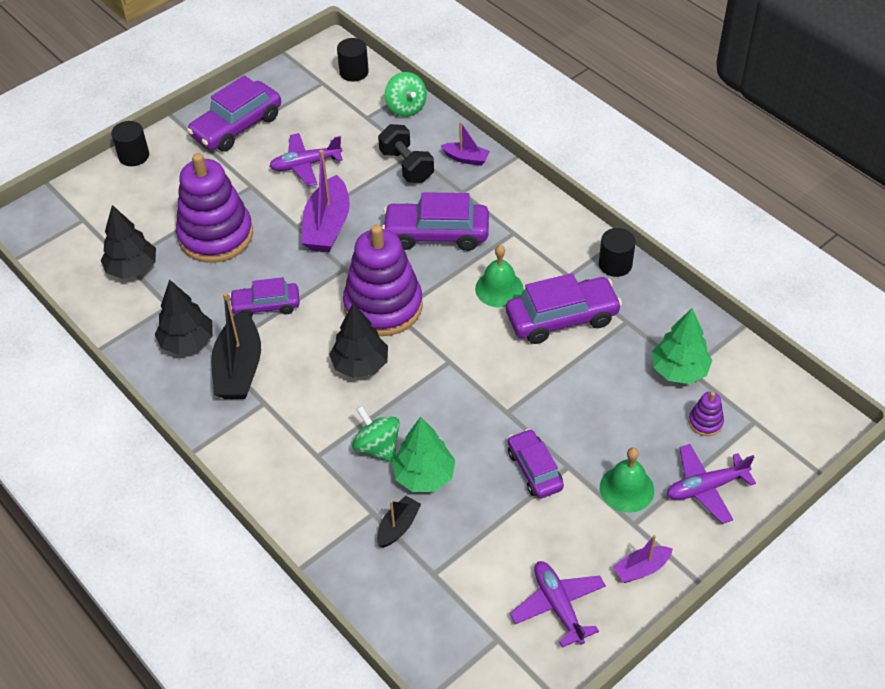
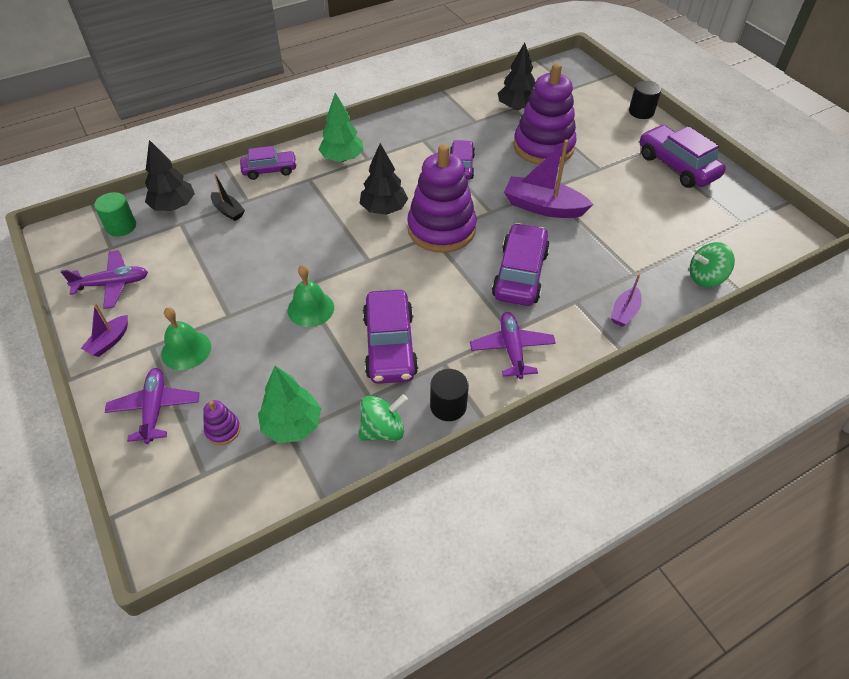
camera: 100 degrees right, 0 degrees up
(187, 342) = (437, 128): black tree -> black tree (174, 206)
(239, 368) = (404, 149): black boat -> none
(305, 165) = (623, 201): purple plane -> purple plane (512, 349)
(354, 72) = (761, 246): black cylinder -> none
(377, 447) = (302, 209): green spinning top -> green spinning top (383, 430)
(406, 166) = (616, 266): black dumbbell -> none
(424, 476) = (264, 230): green tree -> green tree (342, 158)
(456, 644) = (121, 226): none -> green cylinder
(499, 288) = (440, 306): green bell -> green bell (310, 309)
(534, 470) = (236, 294): purple car -> purple car (270, 170)
(641, 569) = (109, 341): purple boat -> purple boat turned 135 degrees counterclockwise

